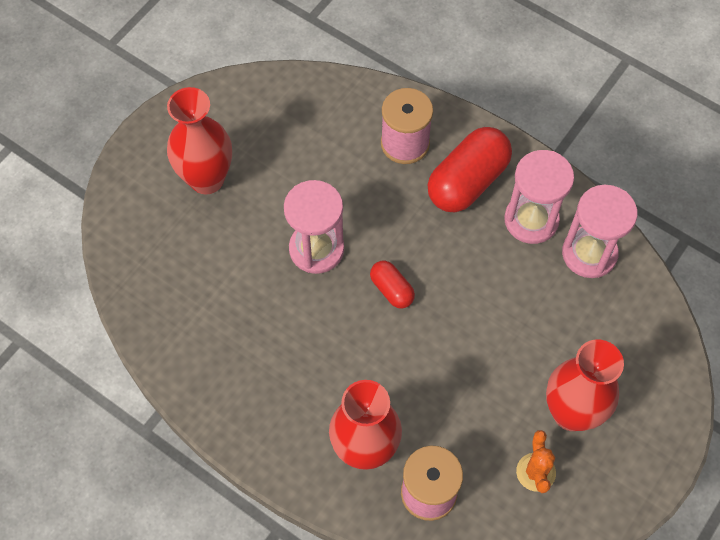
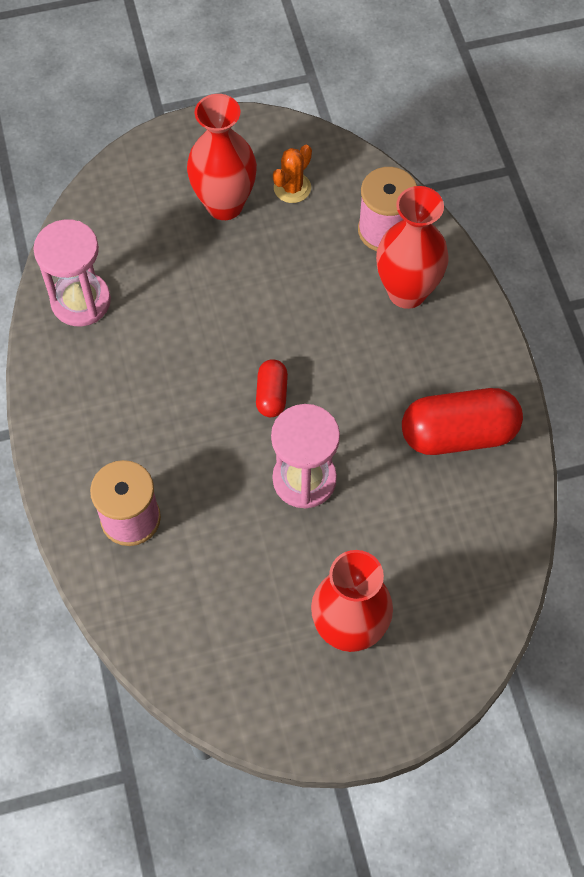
camera: 140 degrees left, 0 degrees up
(467, 181) = (113, 438): red capsule -> red capsule (458, 434)
(531, 220) = (96, 363): pink hourglass -> none

